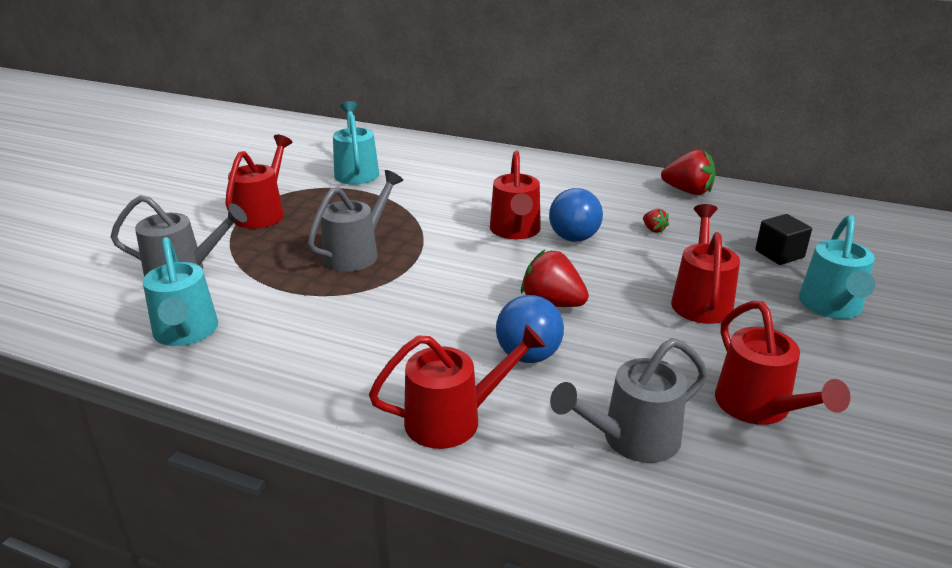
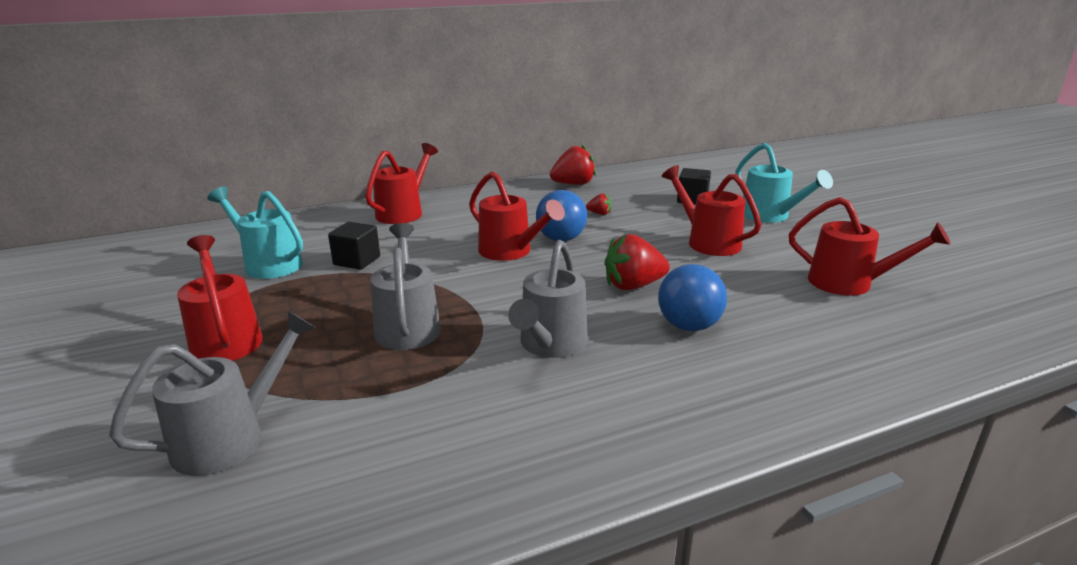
camera: 45 degrees left, 5 degrees down
(186, 333) = (363, 491): turquoise watering can -> none
(406, 192) = (357, 261): none -> black cube
(454, 419) = (734, 396): red watering can -> red watering can (404, 212)
(631, 440) = (840, 339): grey watering can -> grey watering can (550, 345)

